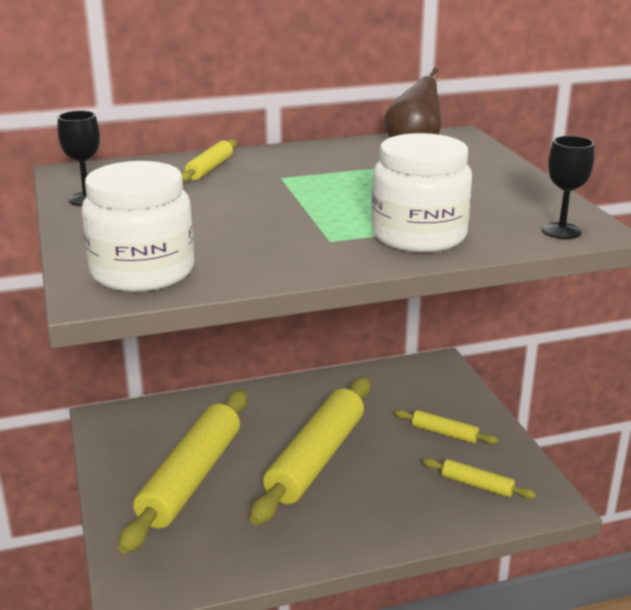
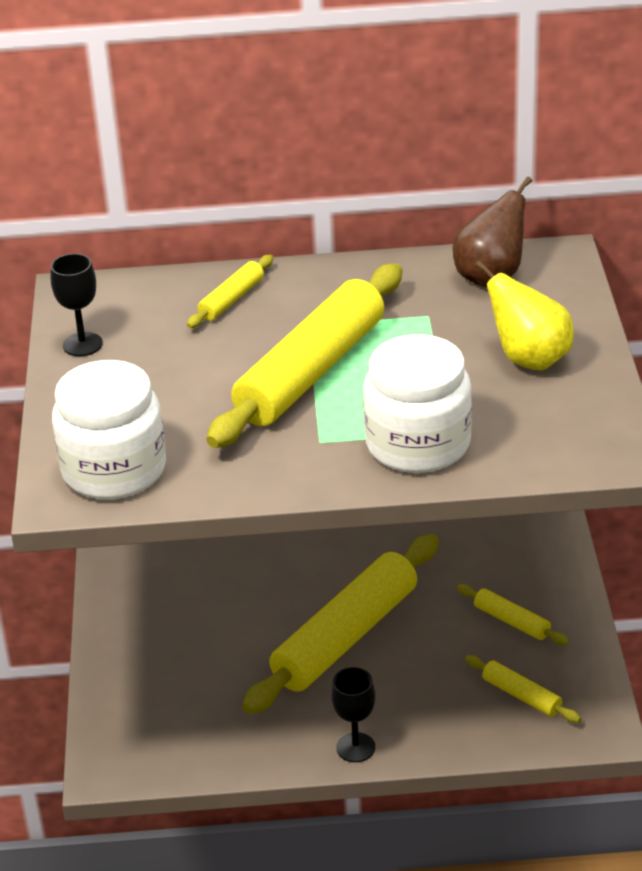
camera: 15 degrees right, 10 degrees up
(191, 478) = (196, 644): yellow rolling pin -> yellow rolling pin (311, 372)
(476, 184) = (529, 359): none -> yellow pear
(561, 231) = (580, 453): black goblet -> black goblet (355, 747)

